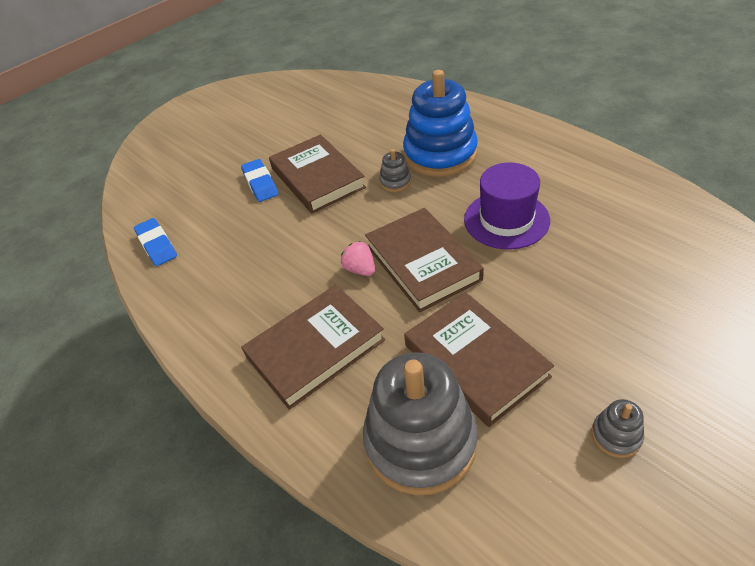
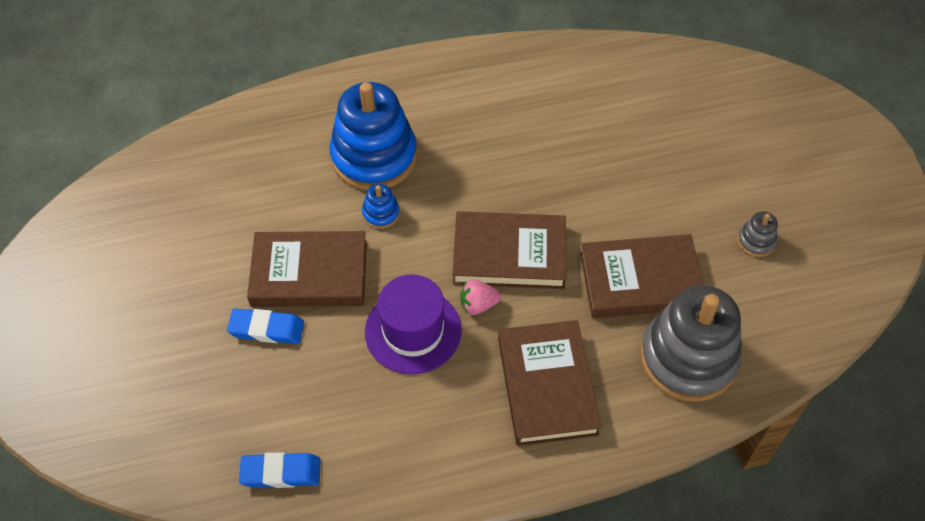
camera: 65 degrees left, 10 degrees up
(395, 182) = (381, 213): grey stacking toy -> blue stacking toy
(506, 220) = (508, 166): purple hat -> purple hat (413, 331)

